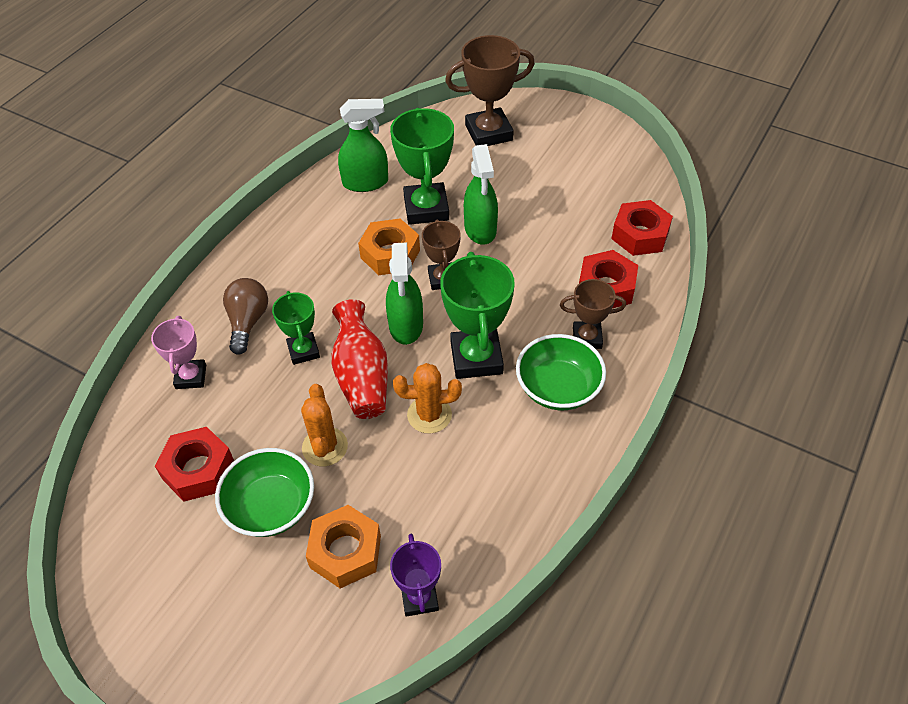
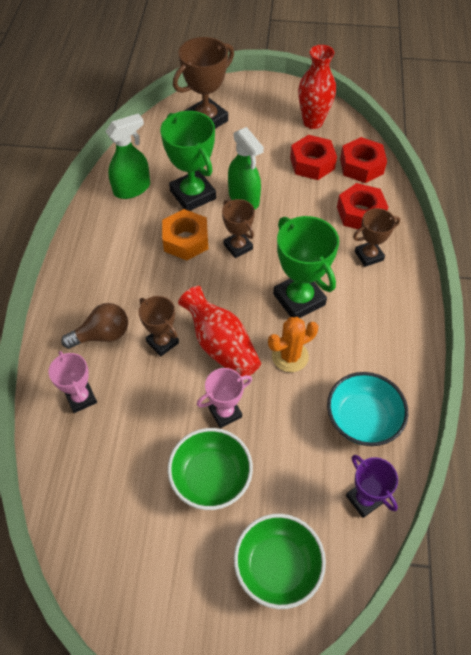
camera: 25 degrees left, 5 degrees up
(198, 470) = (133, 472): red nut -> red nut (312, 163)
(248, 322) = (102, 335): brown light bulb -> brown light bulb turned 90 degrees clockwise
(303, 351) = (162, 342): green trophy -> brown trophy
(325, 447) = (225, 412): orange cactus -> pink trophy
(345, 551) = (289, 488): orange nut -> none
(406, 326) = (231, 293): green spray bottle -> none
(469, 513) = (362, 419): none -> turquoise bowl
(558, 388) = (370, 301): green bowl -> green bowl (277, 566)
(611, 169) = (313, 122): none -> red vase

